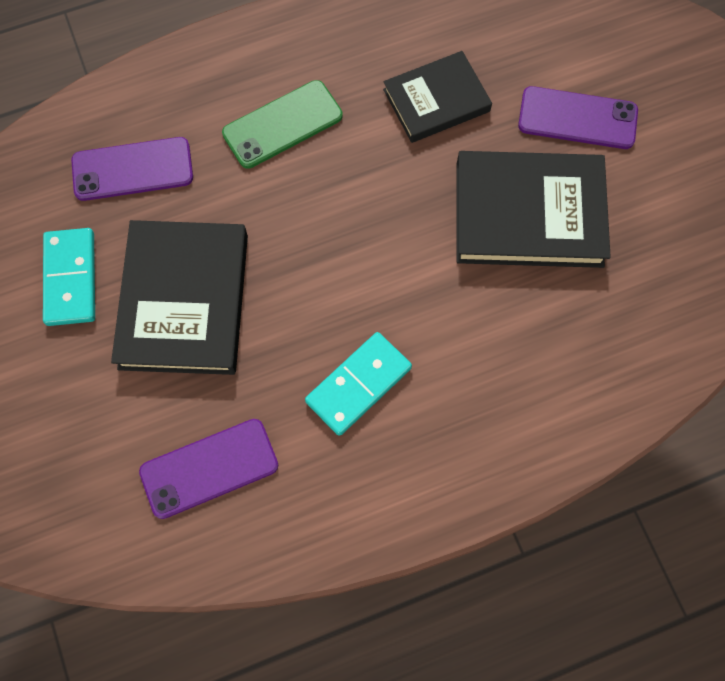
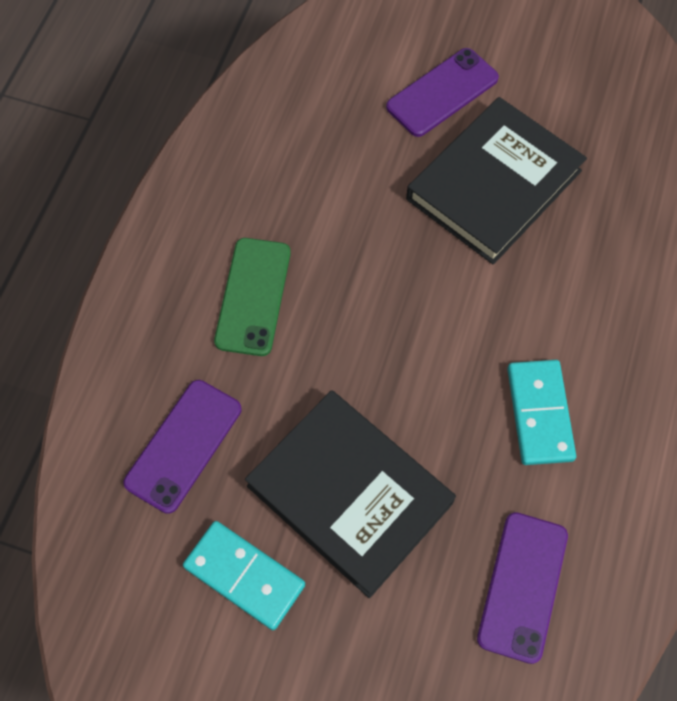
camera: 50 degrees left, 5 degrees down
(436, 100) = (337, 171): black book -> none

